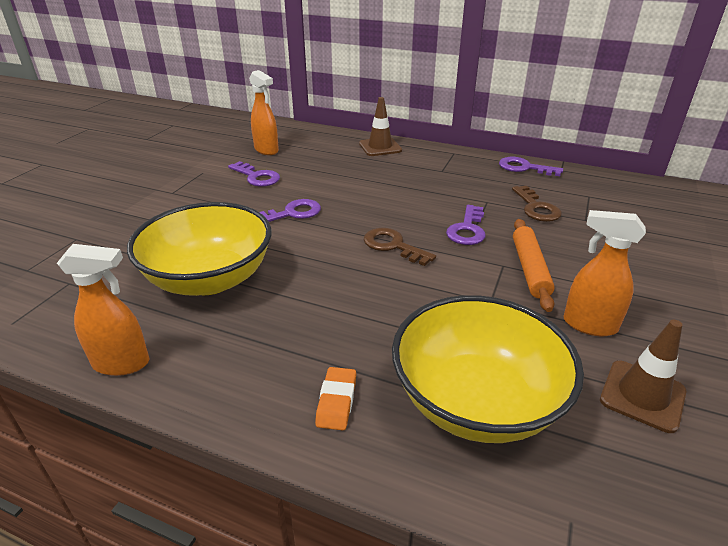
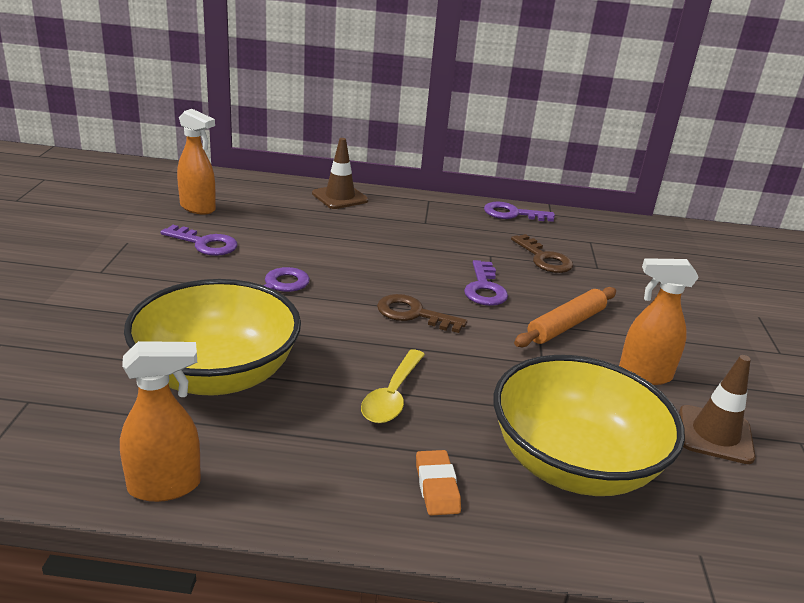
camera: 20 degrees left, 5 degrees down
(339, 314) = (392, 396): none -> yellow spoon
(529, 269) = (566, 325): orange rolling pin -> orange rolling pin turned 60 degrees clockwise

